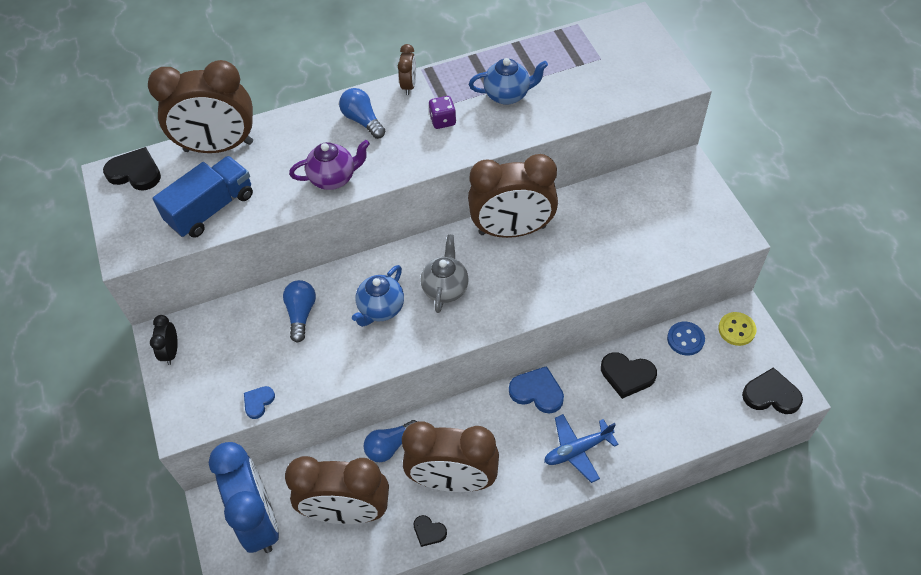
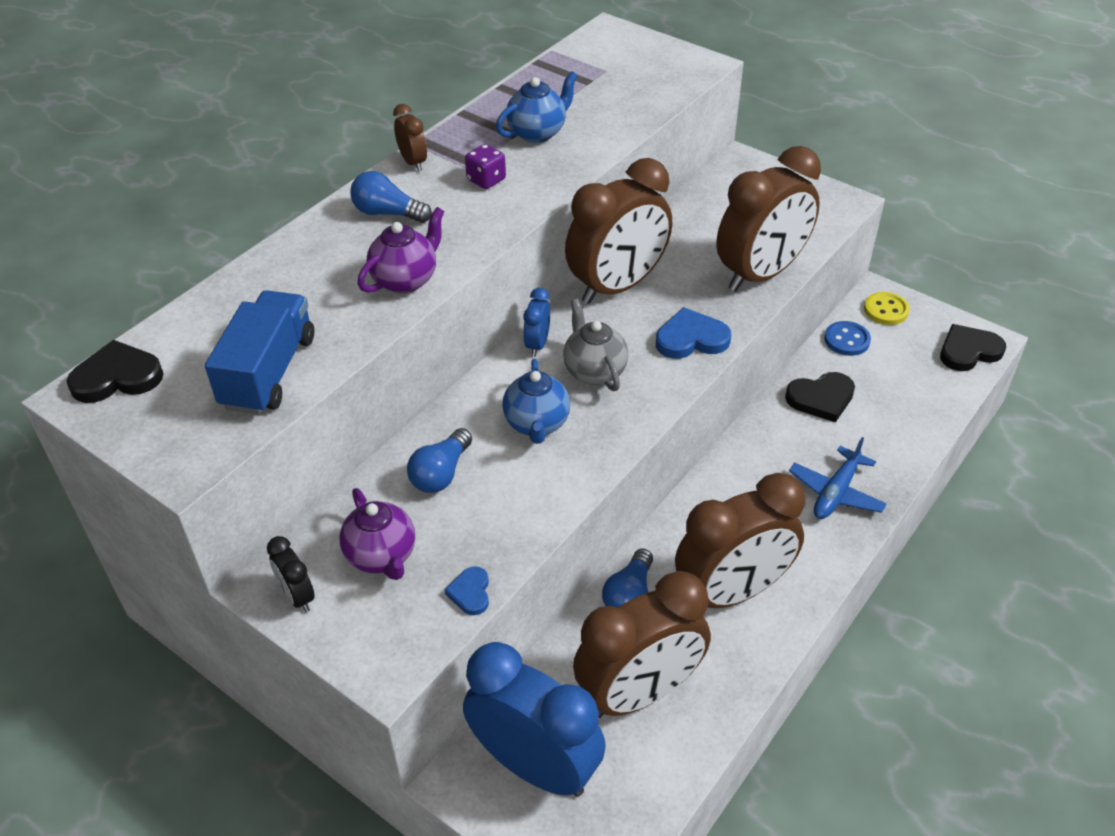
camera: 35 degrees left, 10 degrees down
(218, 147) = (217, 306): brown clock -> brown clock (761, 274)
(230, 351) = (382, 556): none -> purple teapot
(301, 314) = (441, 473): blue light bulb -> blue light bulb turned 120 degrees counterclockwise
(426, 250) = (537, 344): none -> blue clock
(429, 531) = (752, 659): black heart -> none
(537, 392) = (744, 458): blue heart -> blue heart (691, 339)

